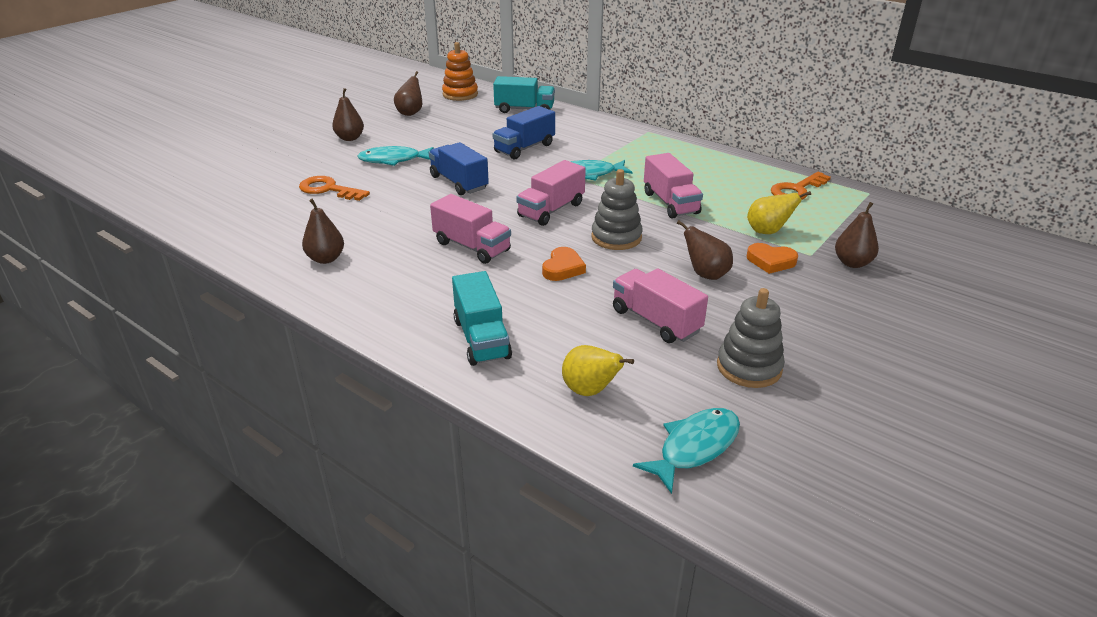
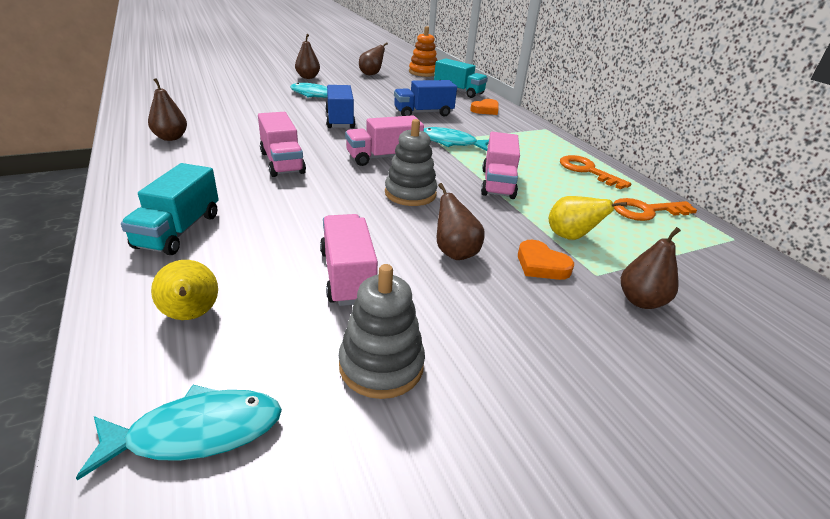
camera: 25 degrees right, 0 degrees up
(329, 189) = (245, 100): orange key -> orange key (587, 171)
(563, 268) = (329, 201): orange heart -> orange heart (485, 110)

